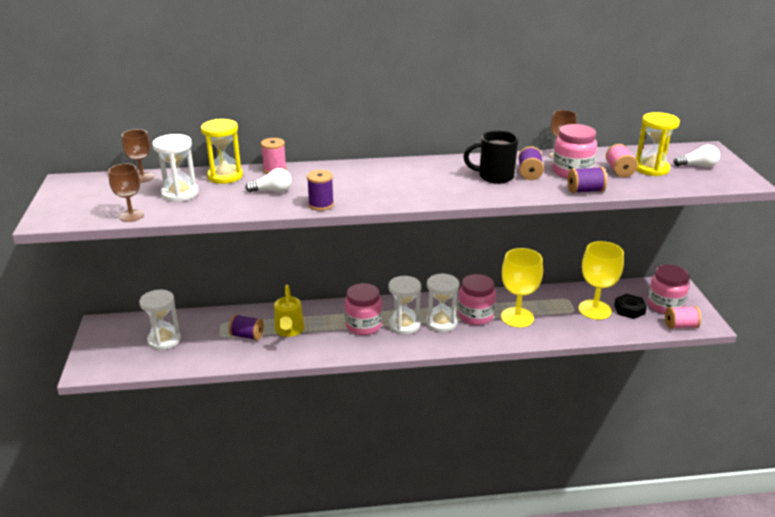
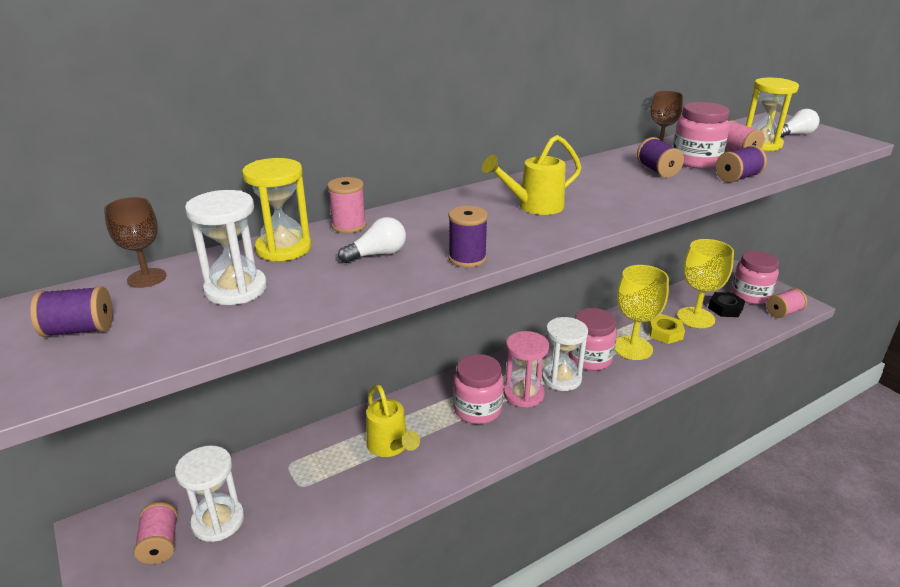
camera: 25 degrees left, 0 degrees up
(128, 342) = (160, 544): none -> pink spool
(131, 216) = (183, 345): brown goblet -> none
(247, 336) = (338, 473): purple spool -> purple spool (79, 330)
(403, 181) = (533, 207): none -> yellow watering can
(404, 325) = (523, 394): white hourglass -> pink hourglass
(494, 177) = (626, 181): black mug -> none
(555, 314) = (665, 333): none -> yellow nut

